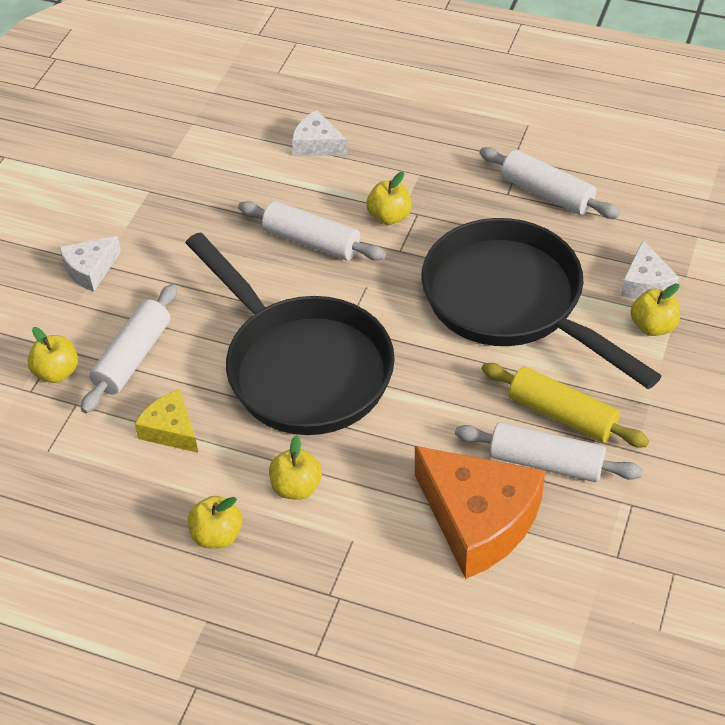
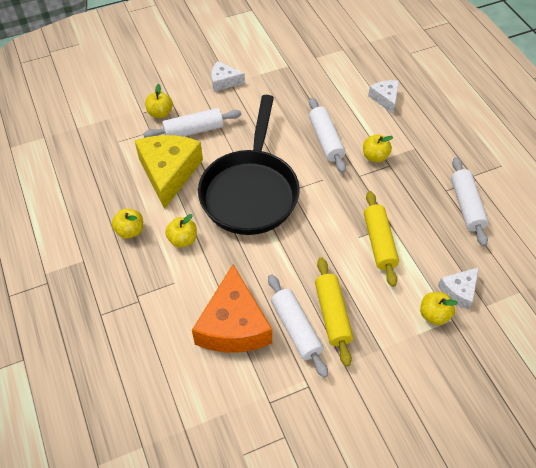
camera: 45 degrees right, 5 degrees up
(171, 430) = (169, 172): yellow cheese -> yellow cheese, size x1.94
(512, 302) = (379, 242): black pan -> yellow rolling pin

